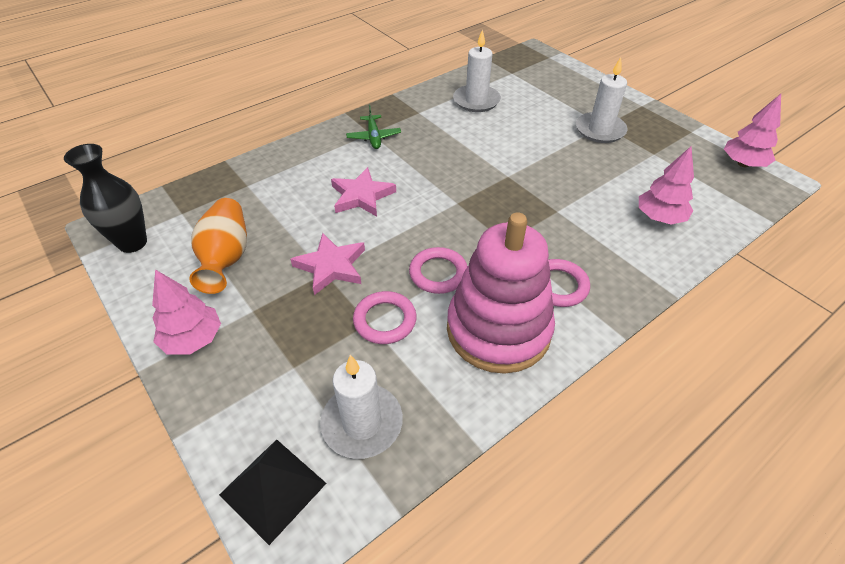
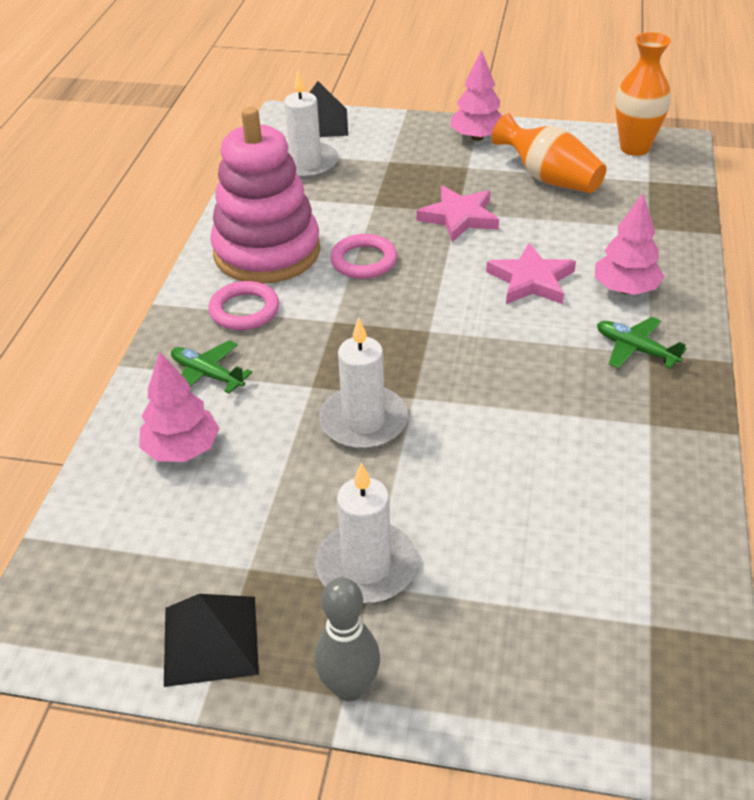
camera: 140 degrees right, 5 degrees down
(132, 243) = (634, 148): black vase -> orange vase
(385, 320) = (363, 211): pink ring -> none
(476, 101) = (610, 502): white candle -> white candle (363, 421)
(617, 253) = (207, 375): none -> green plane
(637, 106) = (349, 687): none -> grey bowling pin
(687, 140) = (210, 640): none -> black pyramid
(743, 164) = (93, 639): pink tree -> pink tree (625, 289)

